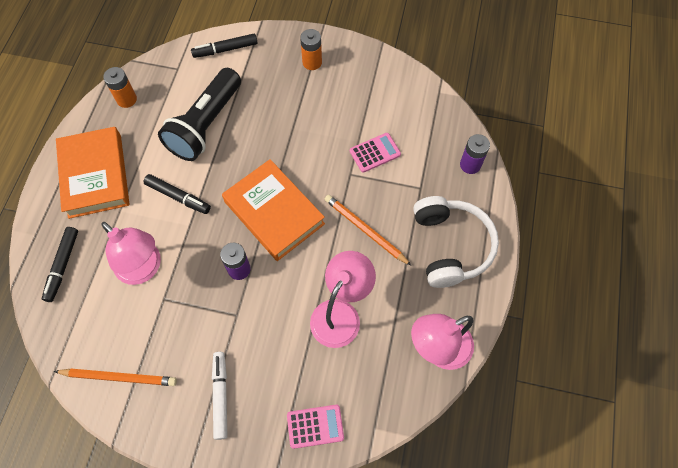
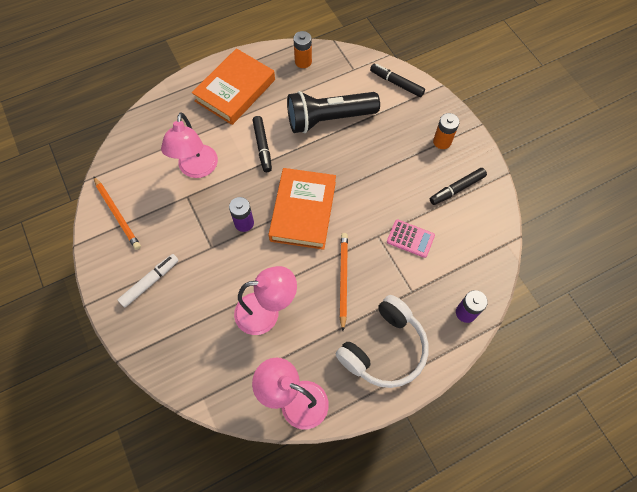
camera: 50 degrees right, 0 degrees up
(62, 266) = (162, 124): black marker -> black marker (456, 189)
(315, 426) = (174, 357): pink calculator -> none

